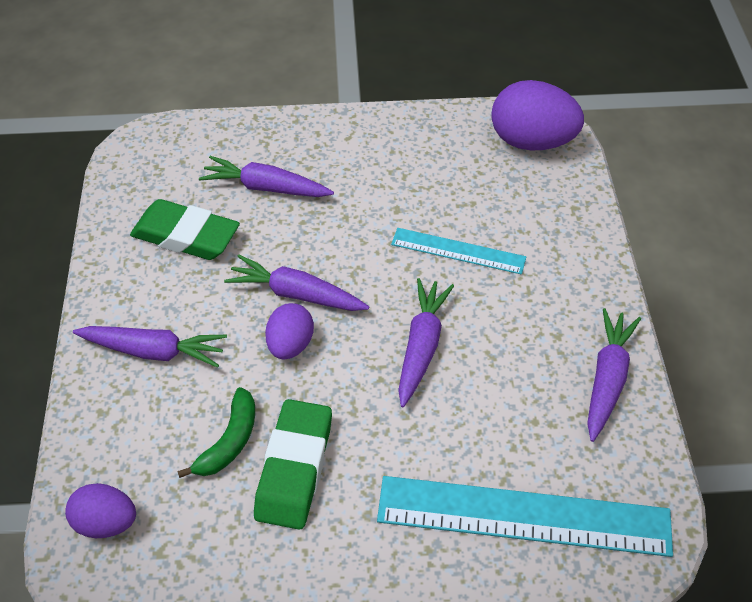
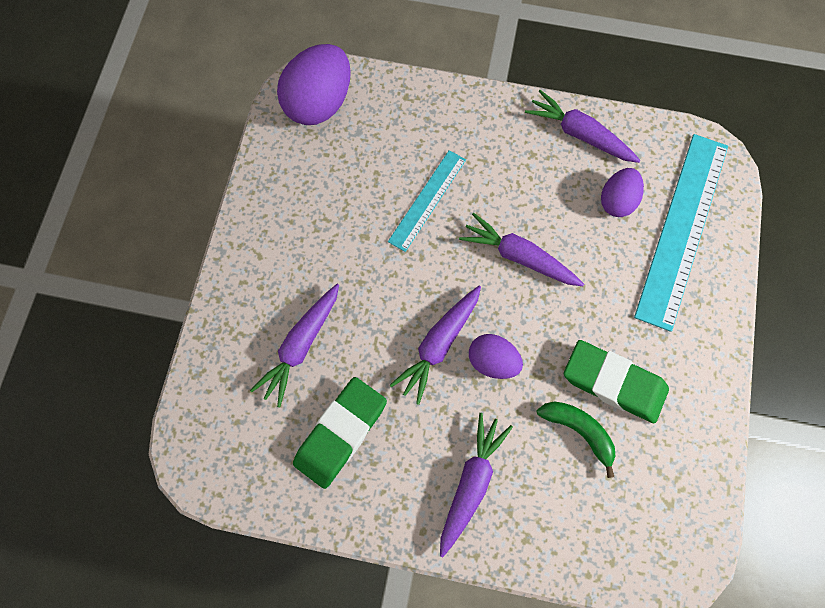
camera: 75 degrees left, 20 degrees up
(106, 522) = (636, 546): purple egg -> purple egg (617, 201)

